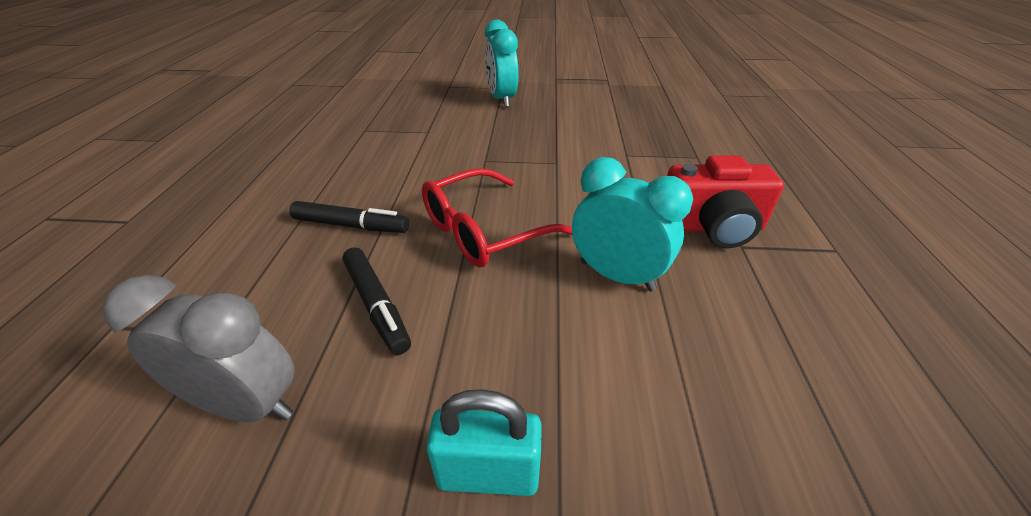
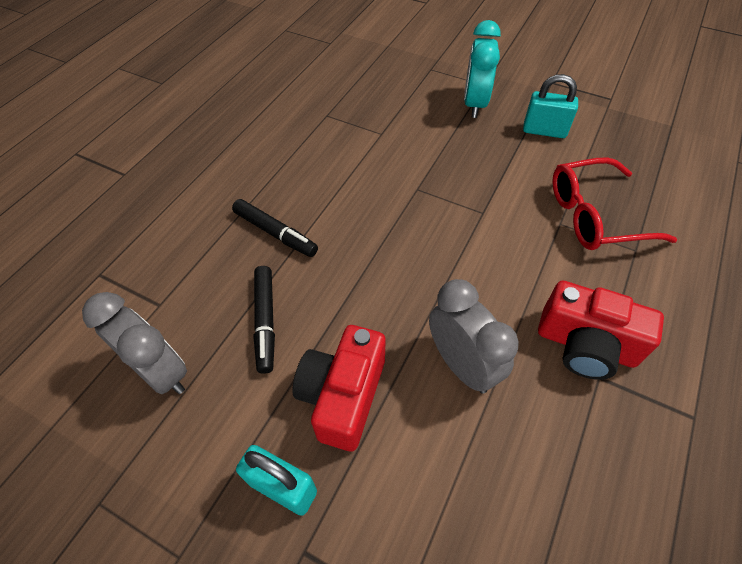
camera: 25 degrees right, 15 degrees up
(484, 231) = (376, 276): red glasses -> red glasses (595, 216)
(509, 345) = (343, 396): none -> red camera
(571, 104) = (544, 131): none -> turquoise padlock
(616, 275) = (462, 365): turquoise clock -> grey clock

